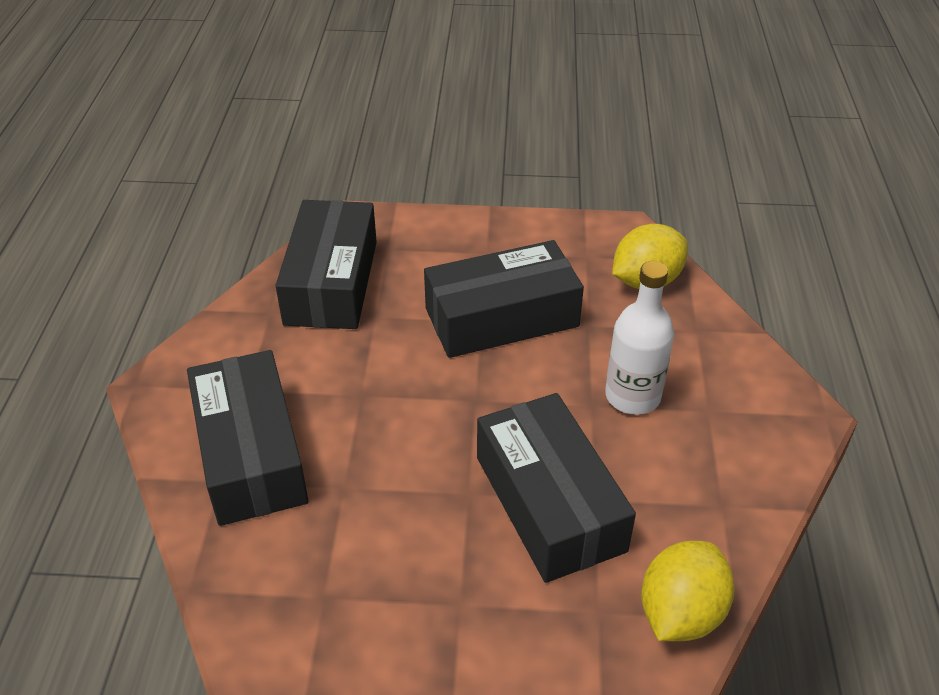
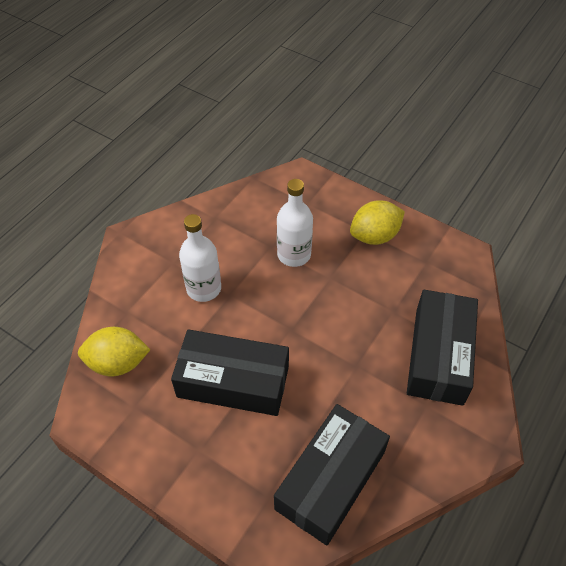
camera: 150 degrees left, 10 degrees up
(549, 503) = (294, 254): black box -> white bottle
(680, 613) = (274, 188): yellow lemon -> yellow lemon (374, 236)

